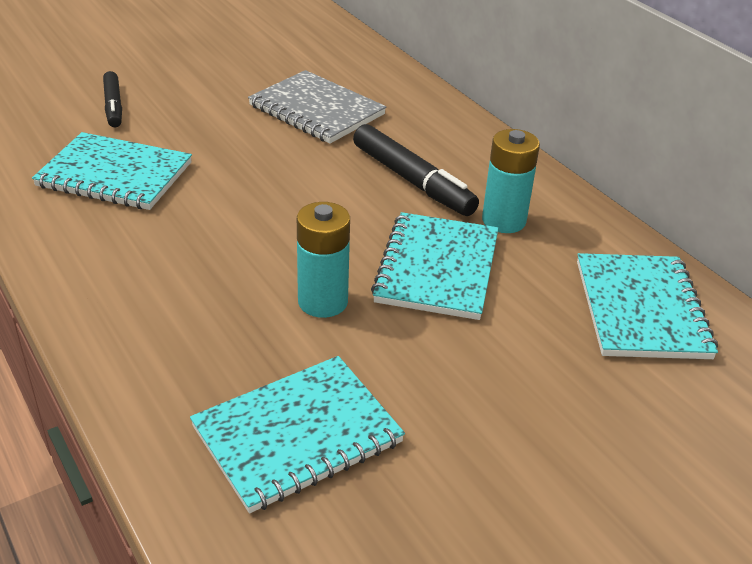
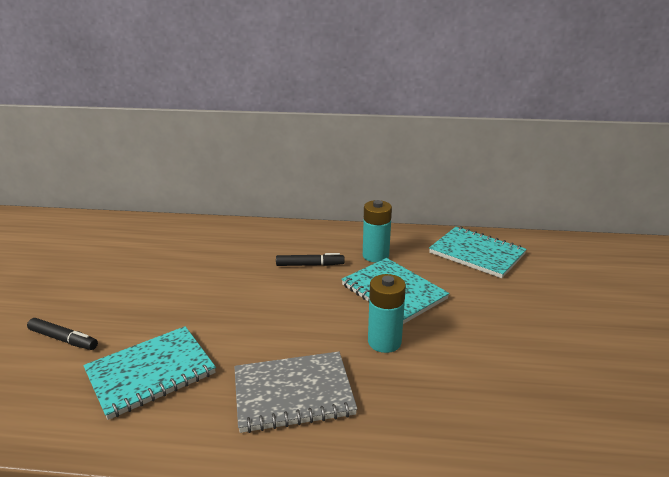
camera: 50 degrees left, 10 degrees down
(297, 435) = (492, 402): turquoise notebook -> none
(316, 110) = (199, 264): grey notebook -> grey notebook (293, 393)
(412, 180) = (310, 265): black marker -> black marker, size x0.63

